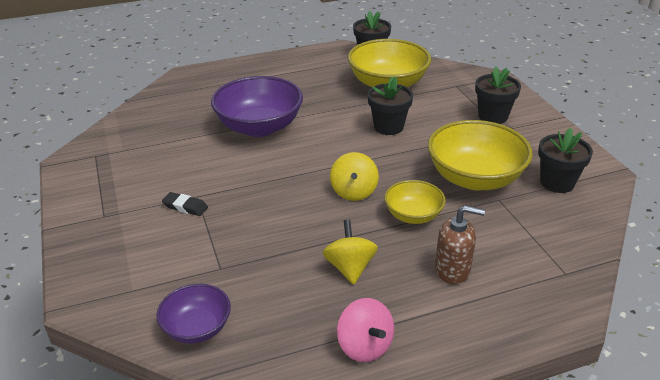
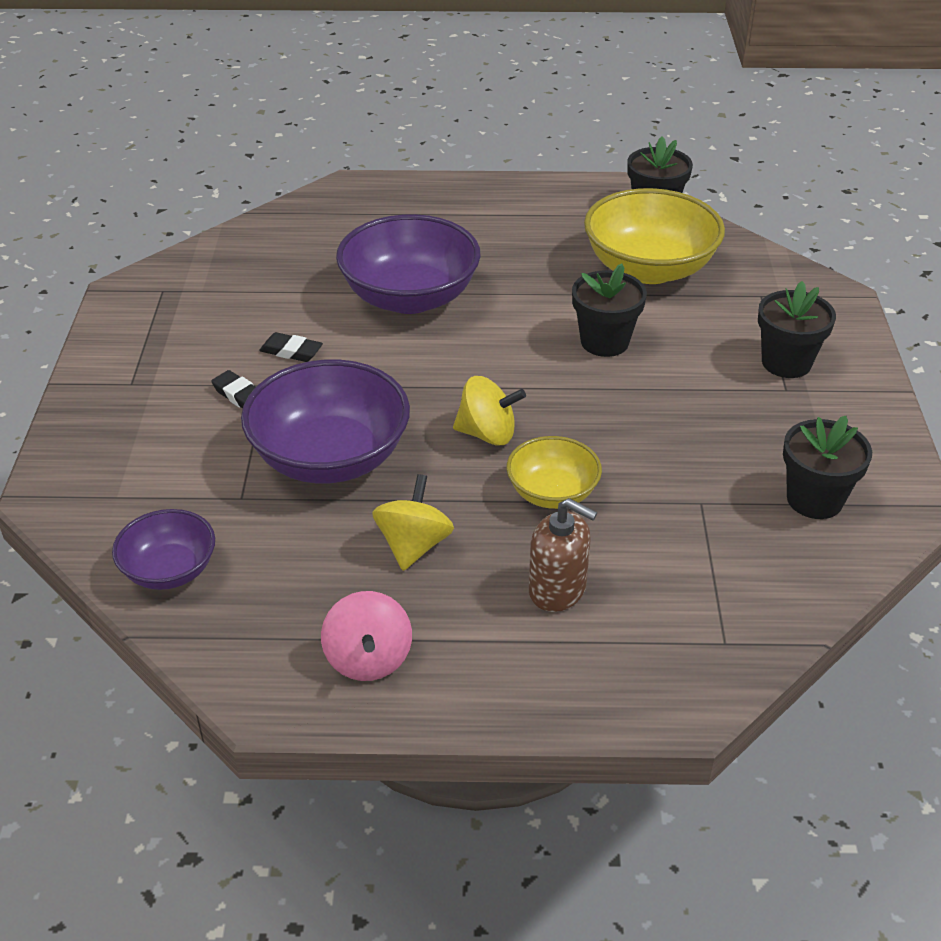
camera: 20 degrees right, 5 degrees up
(202, 173) = (291, 351): none -> black eraser
(265, 229) = (330, 457): none -> purple bowl
(354, 192) = (487, 434): yellow spinning top -> yellow spinning top turned 105 degrees counterclockwise
(475, 178) = (685, 459): yellow bowl -> none

